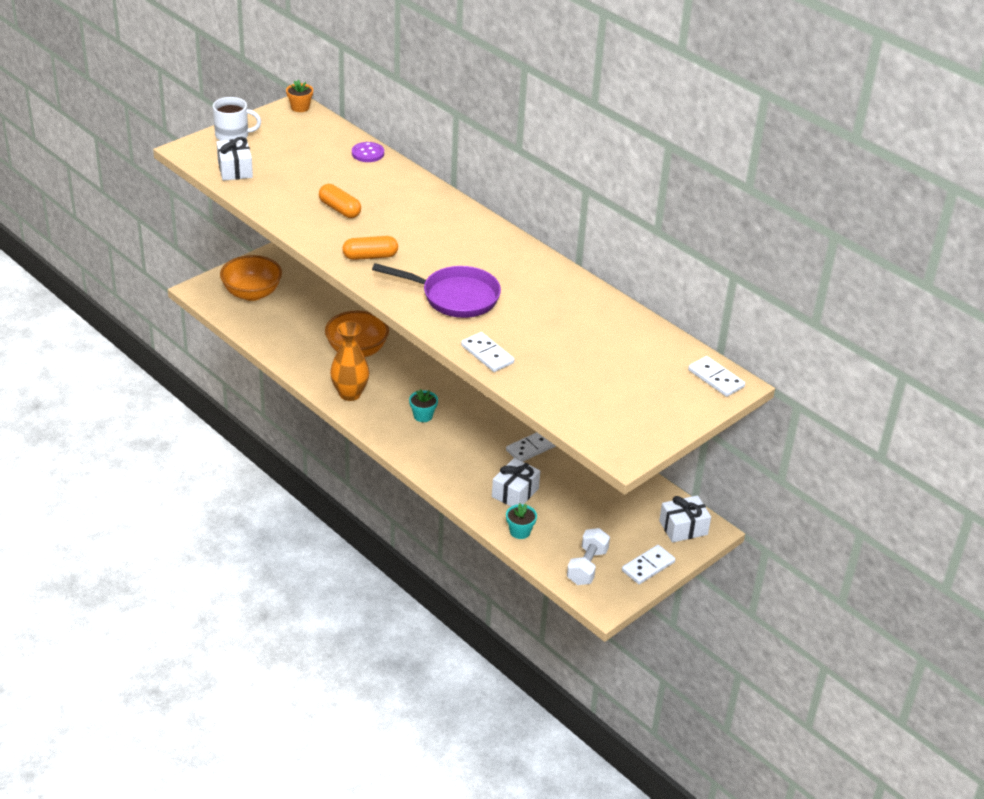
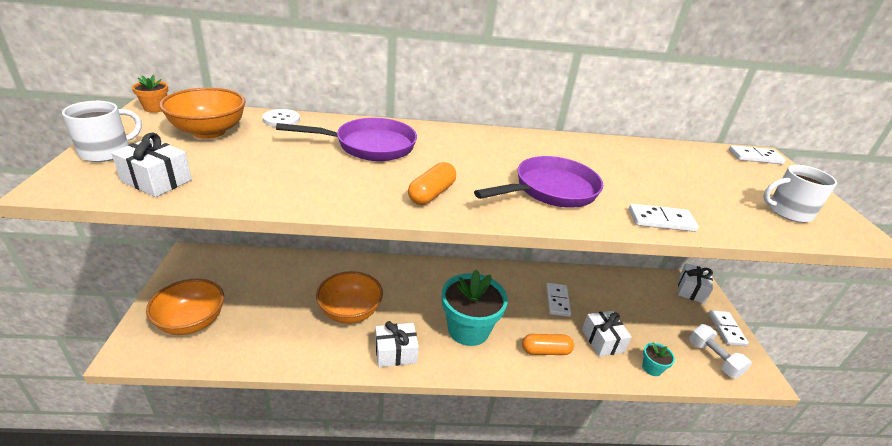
camera: 50 degrees left, 5 degrees down
(307, 144) = (209, 131): none -> orange bowl
(340, 209) = (333, 169): orange capsule -> orange capsule (545, 351)
(350, 394) = (395, 352): orange vase -> white gift
(367, 153) = (281, 119): purple button -> white button
(392, 204) = (369, 146): none -> purple pan
(423, 416) = (468, 329): turquoise flower pot -> turquoise flower pot, size x2.26
(608, 411) = (788, 212): none -> white mug

